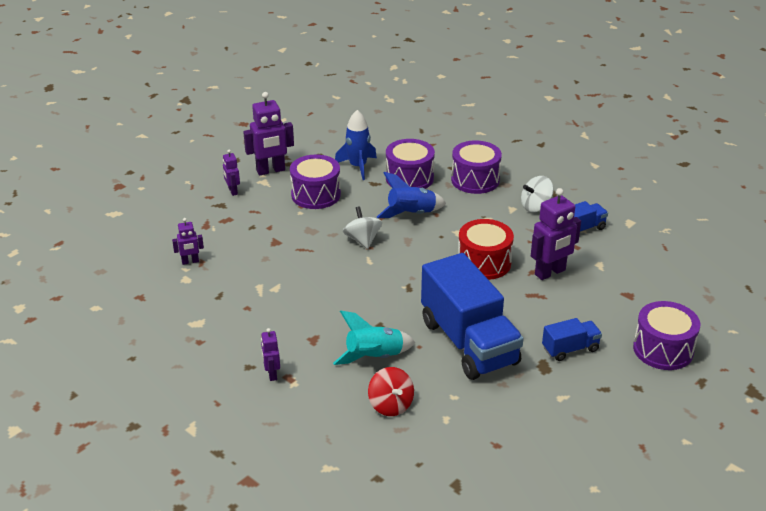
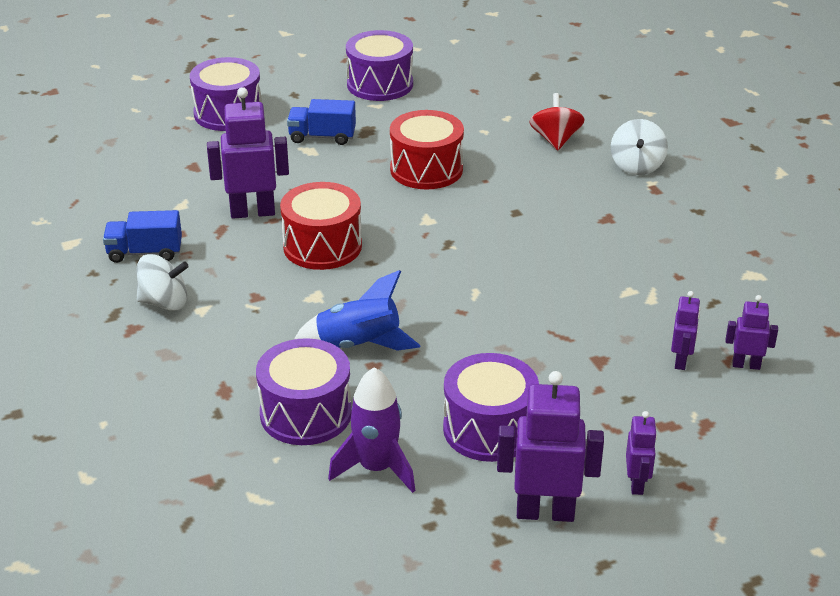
camera: 155 degrees left, 0 degrees up
(272, 374) = (673, 196): purple robot -> purple robot (681, 361)
(358, 167) = (376, 468): blue rocket -> purple rocket
(362, 240) = (464, 324): white spinning top -> white spinning top (637, 166)
(374, 357) = (545, 183): turquoise rocket -> none
(468, 342) = (426, 169): blue truck -> red drum
(475, 180) = (203, 375): purple drum -> purple drum (380, 84)

